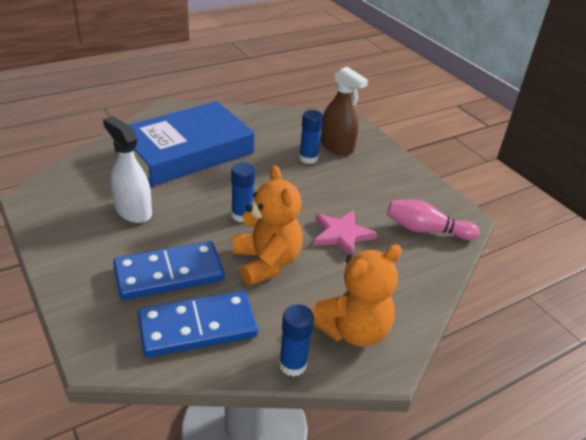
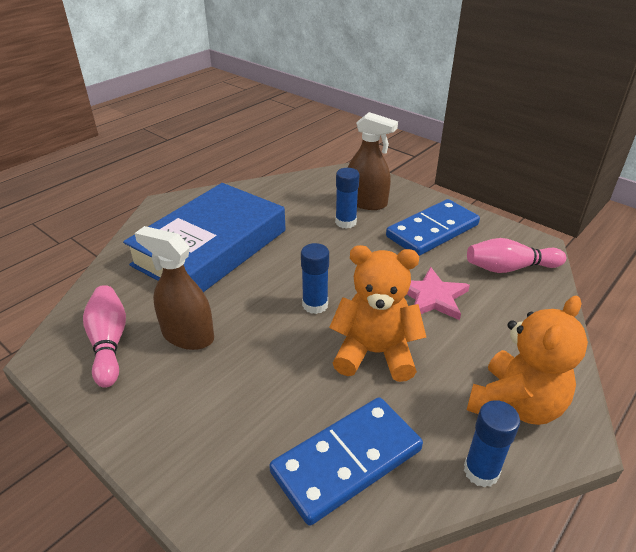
camera: 15 degrees left, 0 degrees up
(75, 201) = (109, 343): none -> pink bowling pin
(133, 211) = (188, 335): white spray bottle -> brown spray bottle
(169, 274) = (274, 402): blue domino -> blue domino (432, 231)
(266, 262) = (375, 353): orange teddy bear -> orange teddy bear turned 45 degrees counterclockwise

